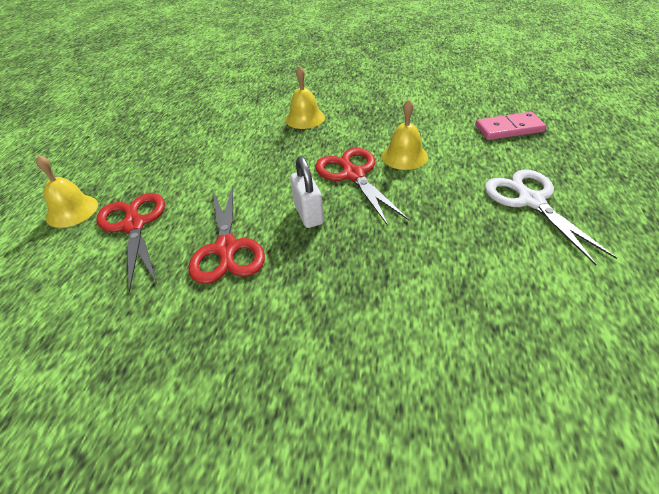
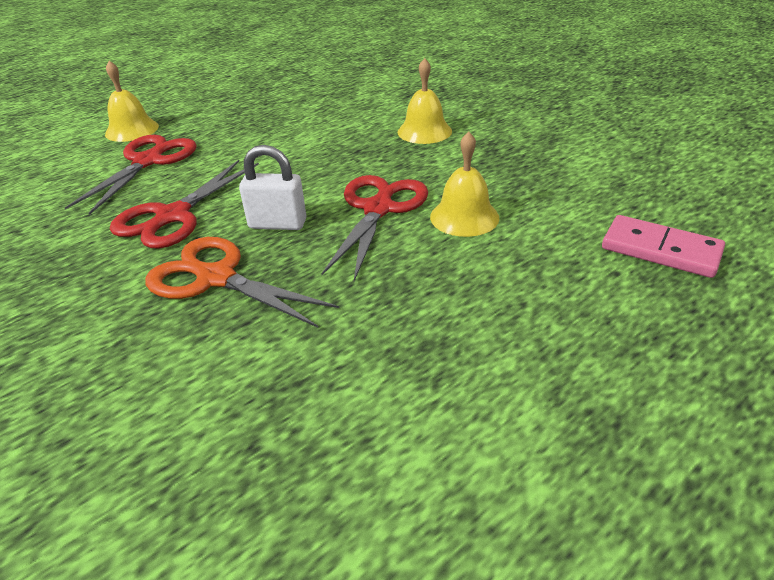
camera: 40 degrees right, 5 degrees down
(308, 214) = (277, 224): white padlock -> white padlock turned 75 degrees clockwise
(325, 265) = (215, 278): none -> orange scissors
(530, 200) = (534, 348): white scissors -> none

